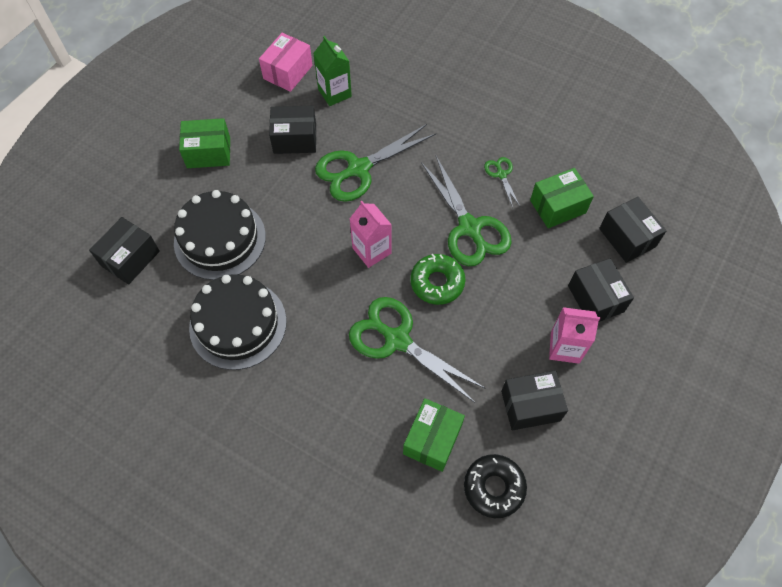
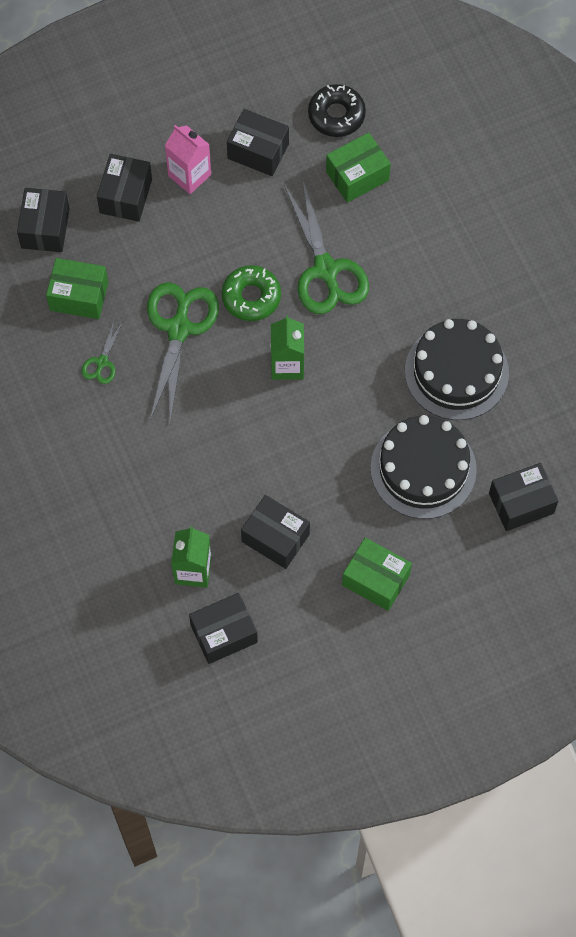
camera: 145 degrees left, 5 degrees up
(288, 72) = (224, 633): pink box -> black box
(358, 169) = (236, 459): green scissors -> none
(371, 250) = (287, 365): pink carton -> green carton

